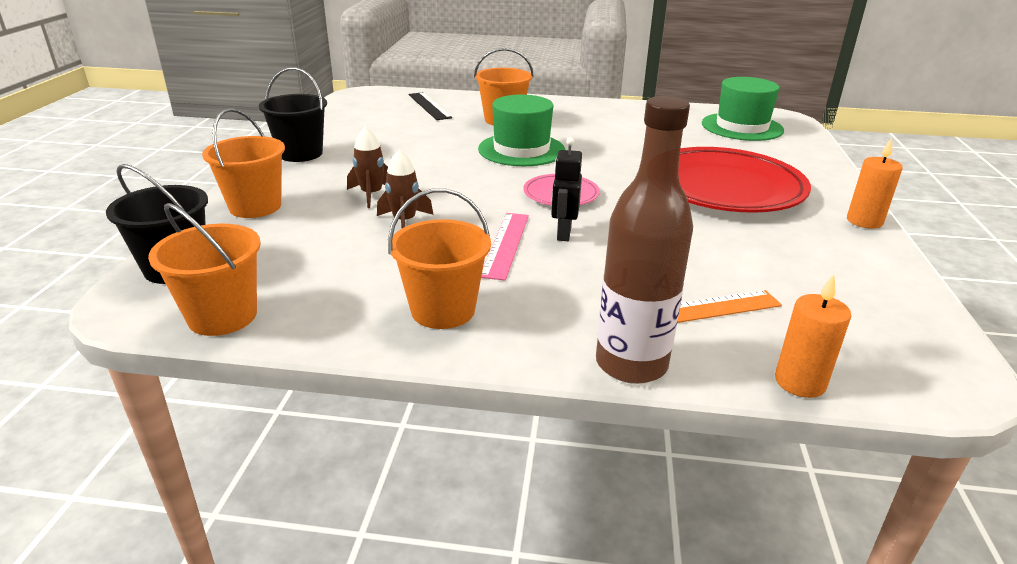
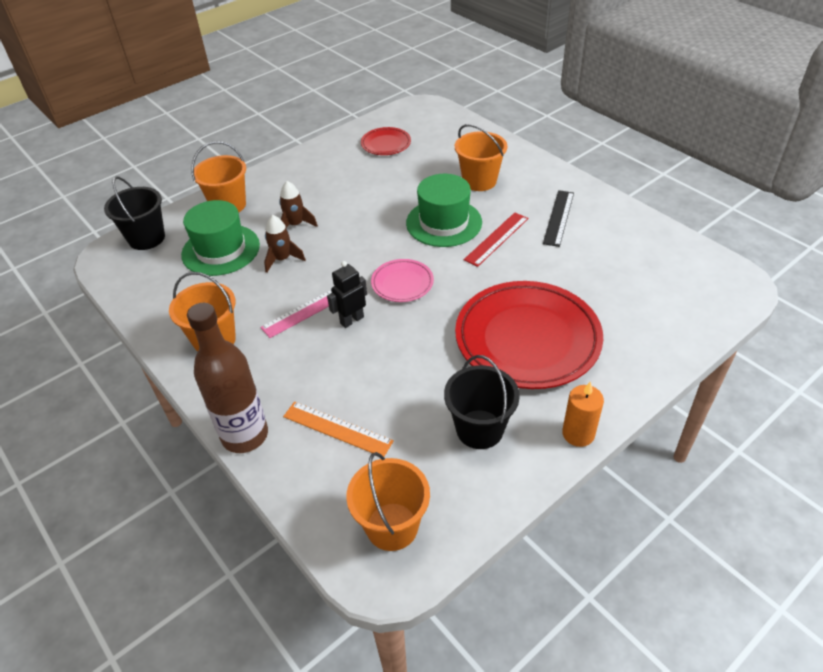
camera: 45 degrees right, 15 degrees up
(222, 316) = (129, 285): orange bucket -> orange bucket (392, 526)
(300, 154) = (305, 163): black bucket -> black bucket (479, 429)
(369, 121) = (386, 144): none -> red plate
(429, 106) = (449, 141): black ruler -> black ruler (559, 218)
(584, 145) = (497, 239): none -> red ruler
(742, 127) = (672, 278): green hat -> green hat (221, 250)
(800, 382) = (303, 508): orange candle -> none

